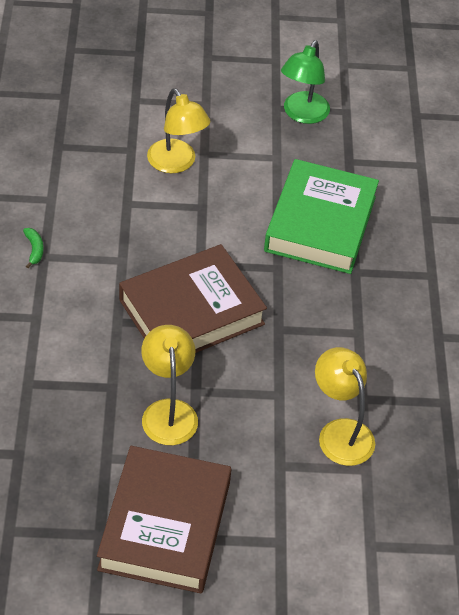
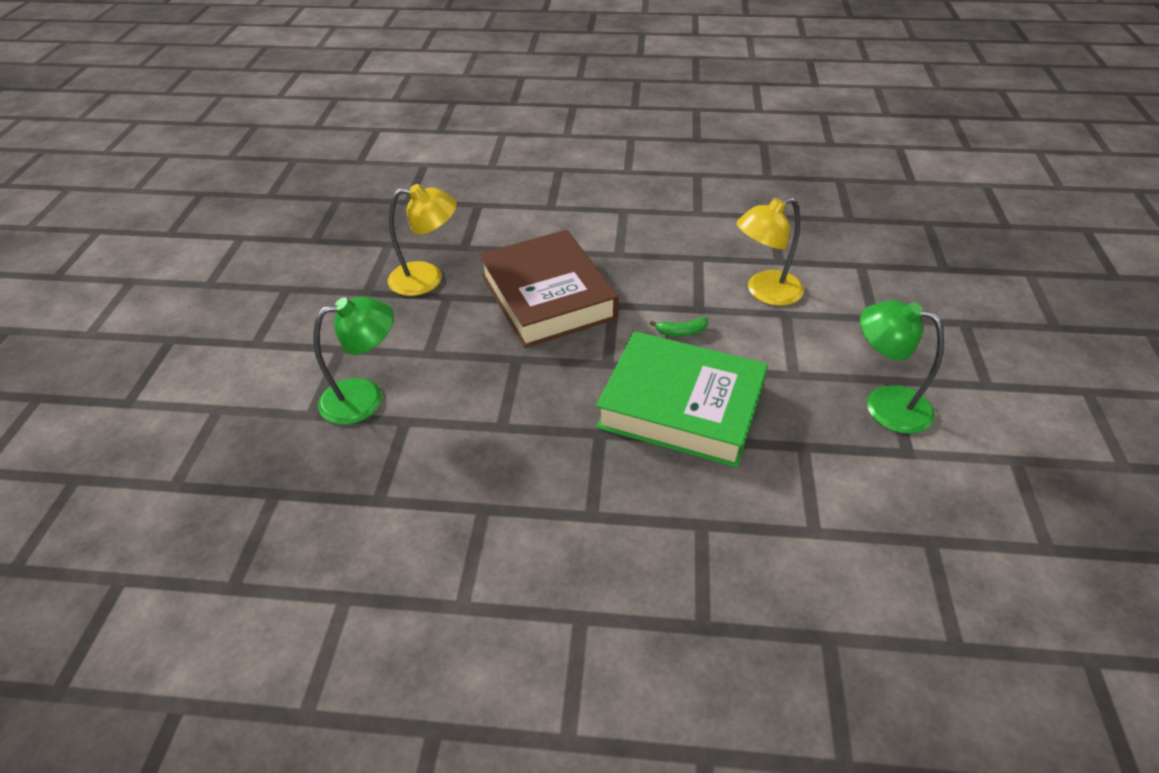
camera: 100 degrees right, 5 degrees down
(34, 249) = (632, 205): green banana -> green banana (681, 332)
(165, 525) = (306, 274): brown book -> none
(340, 432) = (365, 397): yellow lamp -> green lamp

